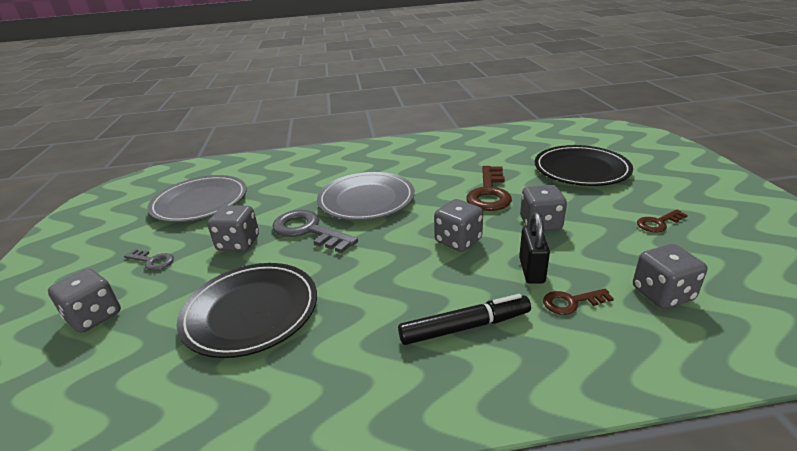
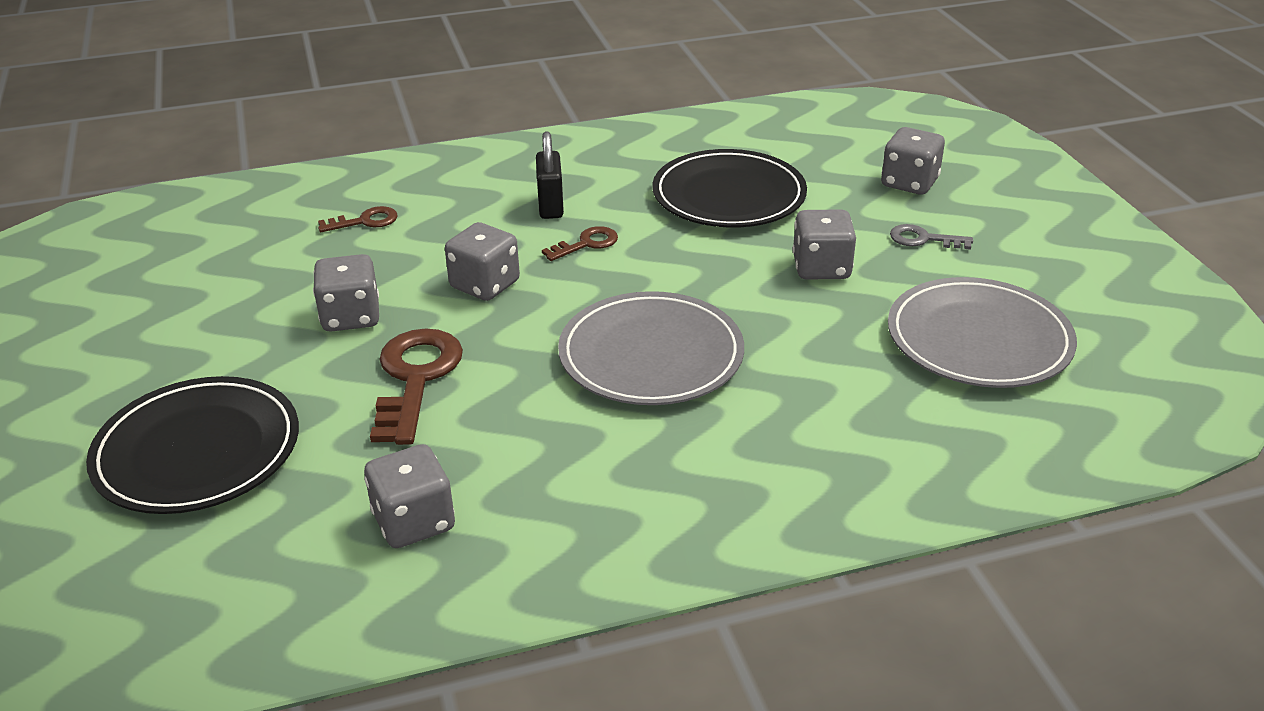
camera: 170 degrees right, 5 degrees up
(308, 230) = (725, 292): grey key -> none
(464, 327) = (488, 196): black marker -> none
(531, 271) = (395, 250): black padlock -> black padlock (550, 206)
(658, 223) = (169, 325): brown key -> brown key (587, 244)
(662, 294) = (257, 234): grey dice -> grey dice (414, 522)

